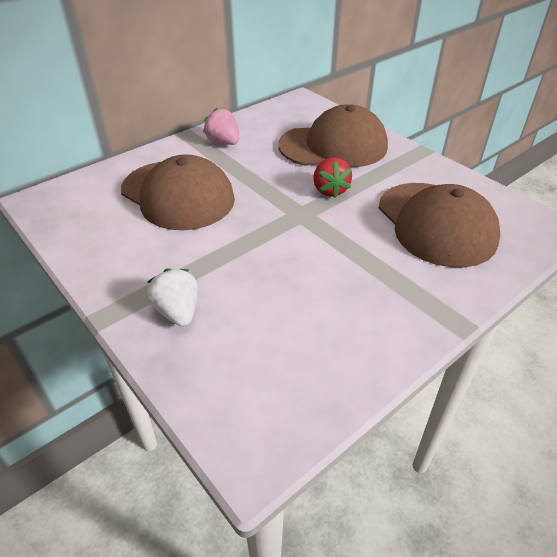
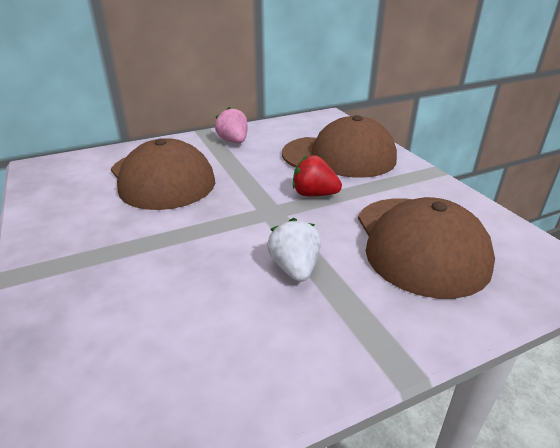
camera: 15 degrees right, 10 degrees down
(177, 311) = (83, 286): white strawberry -> white strawberry (294, 268)
(330, 190) = (314, 194): red strawberry -> red strawberry turned 105 degrees clockwise

